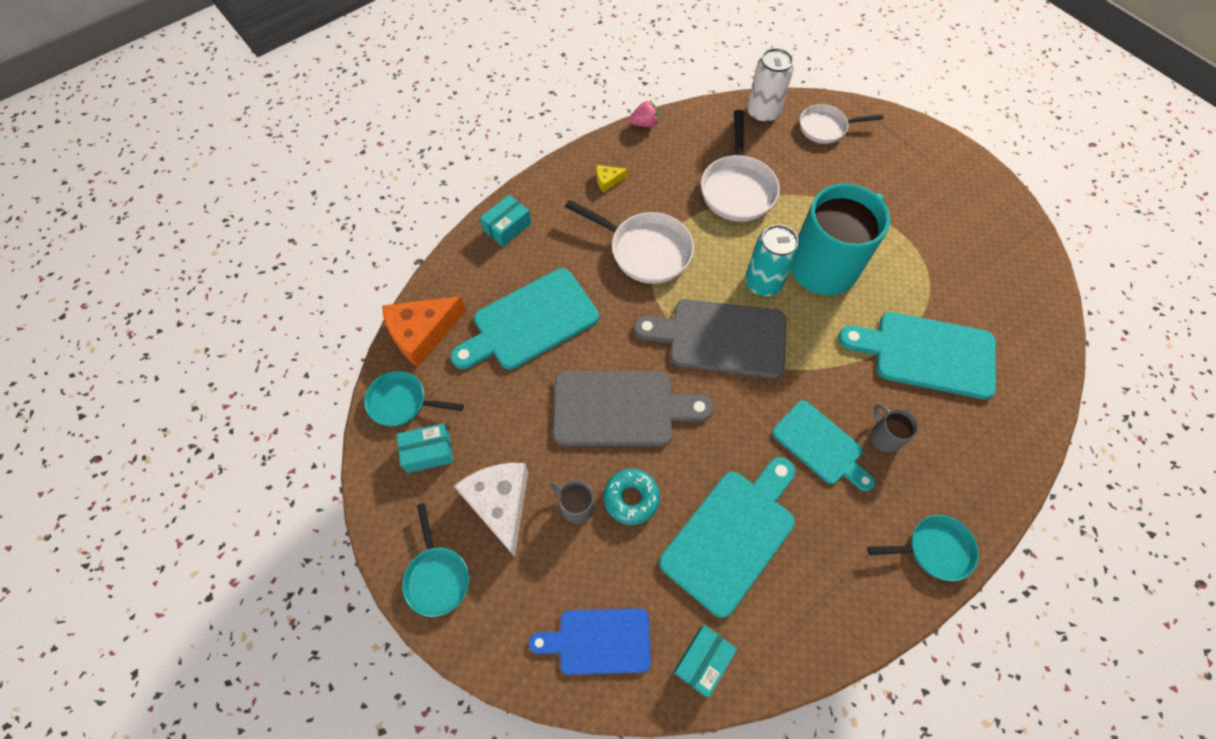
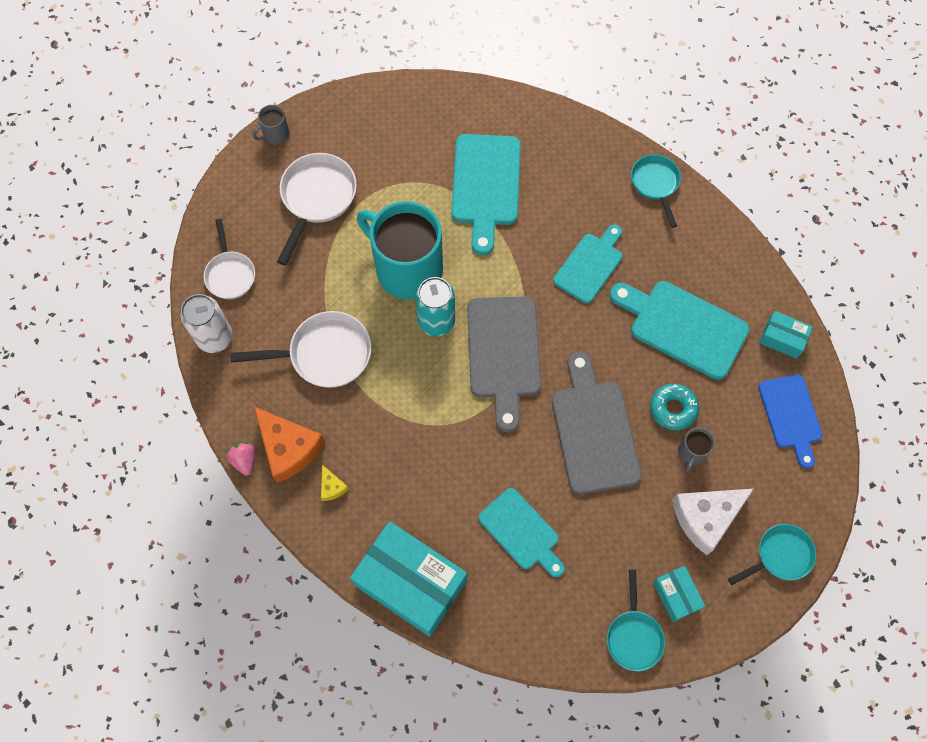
camera: 100 degrees left, 5 degrees up
(422, 333) = (556, 638): orange cheese -> orange cheese (289, 448)
(507, 227) = (411, 582): turquoise box -> turquoise box, size x2.12
(530, 322) = (521, 531): turquoise cutting board -> turquoise cutting board, size x0.66
(645, 250) = (417, 434): white pan -> white pan (317, 198)
(885, 436) = (570, 217): grey mug -> grey mug (275, 134)

